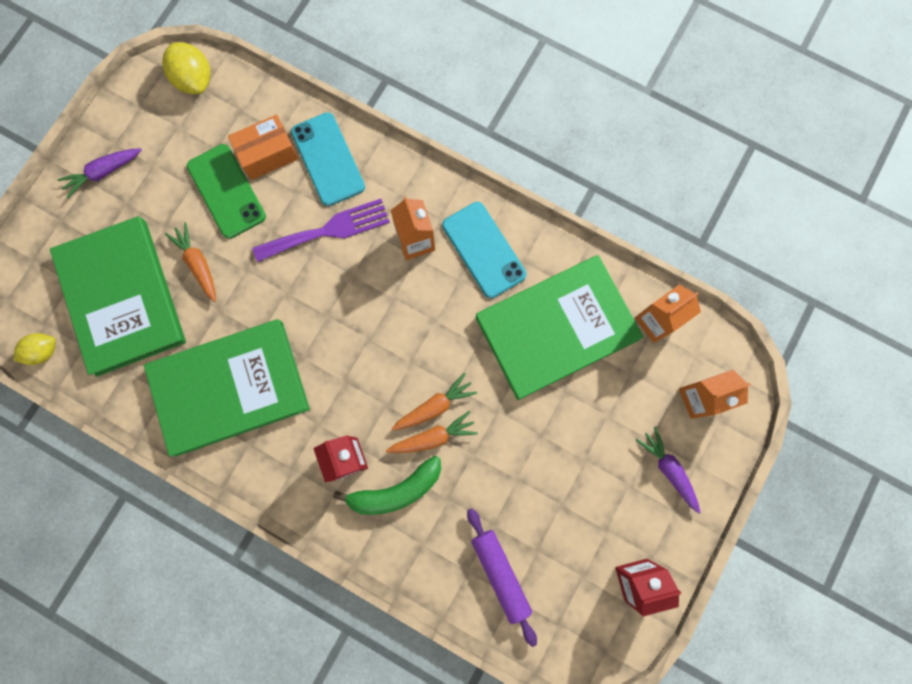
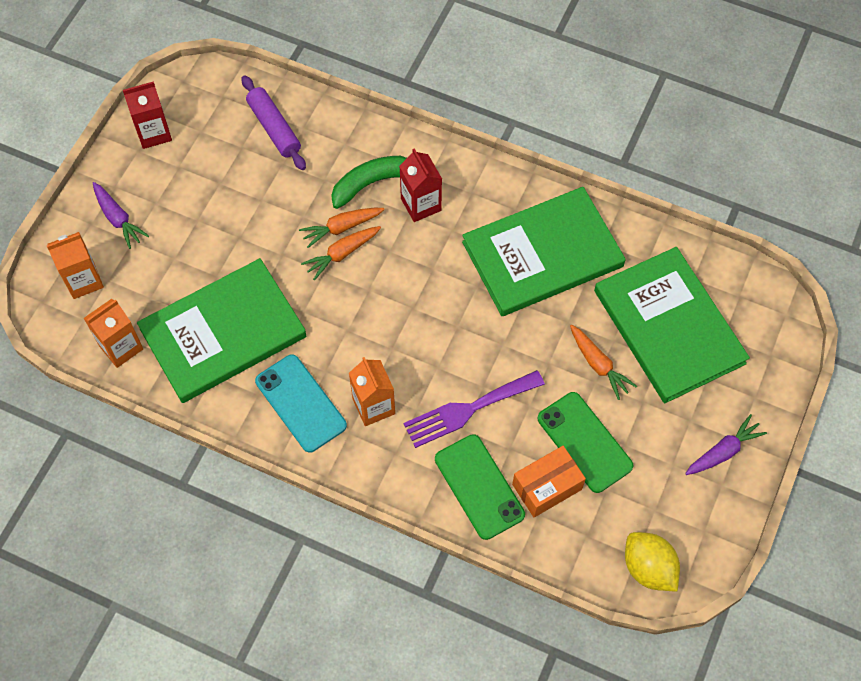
camera: 175 degrees right, 15 degrees down
(44, 351) = (731, 272): yellow lemon -> none
(328, 159) = (479, 487): turquoise phone -> green phone

